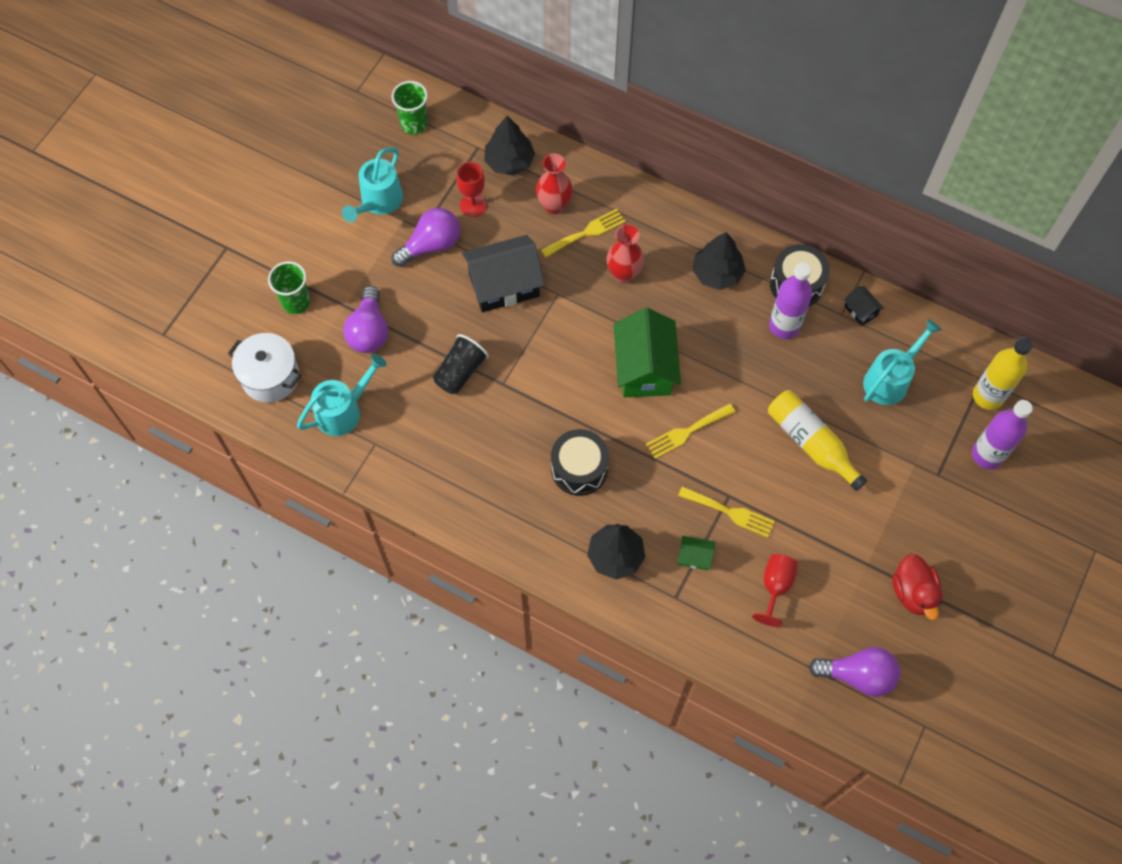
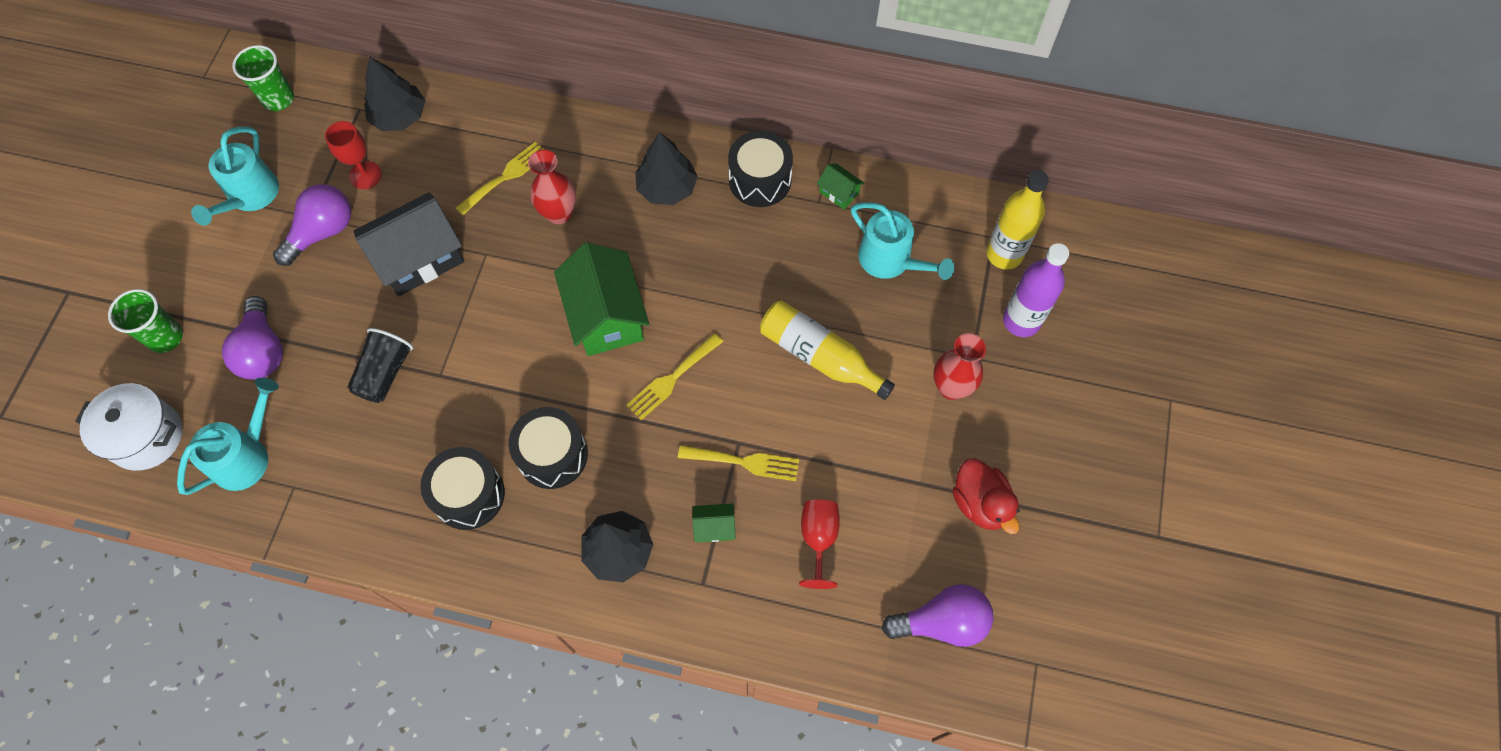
camera: 15 degrees left, 0 degrees up
(508, 483) = (469, 495): none -> black drum
(554, 205) = (461, 154): red vase -> red vase (951, 387)
(784, 326) = (757, 230): purple bottle -> none
(860, 311) = (839, 193): black house -> green house
(890, 379) = (891, 261): turquoise watering can -> turquoise watering can turned 105 degrees clockwise

